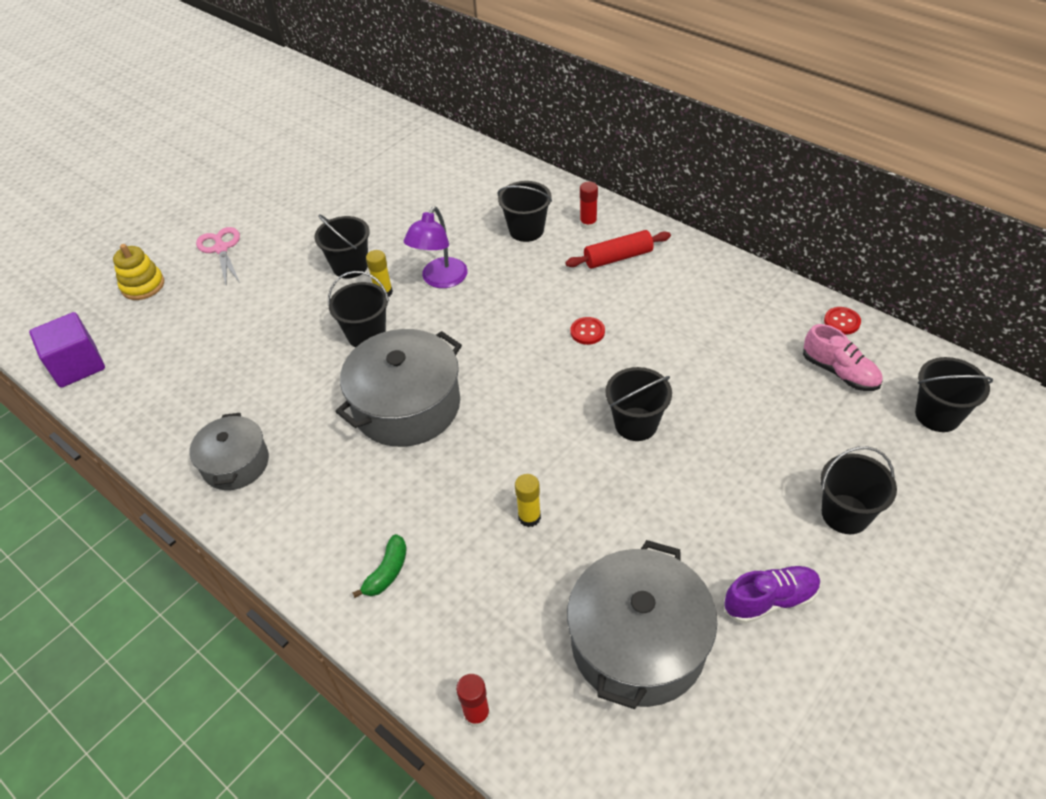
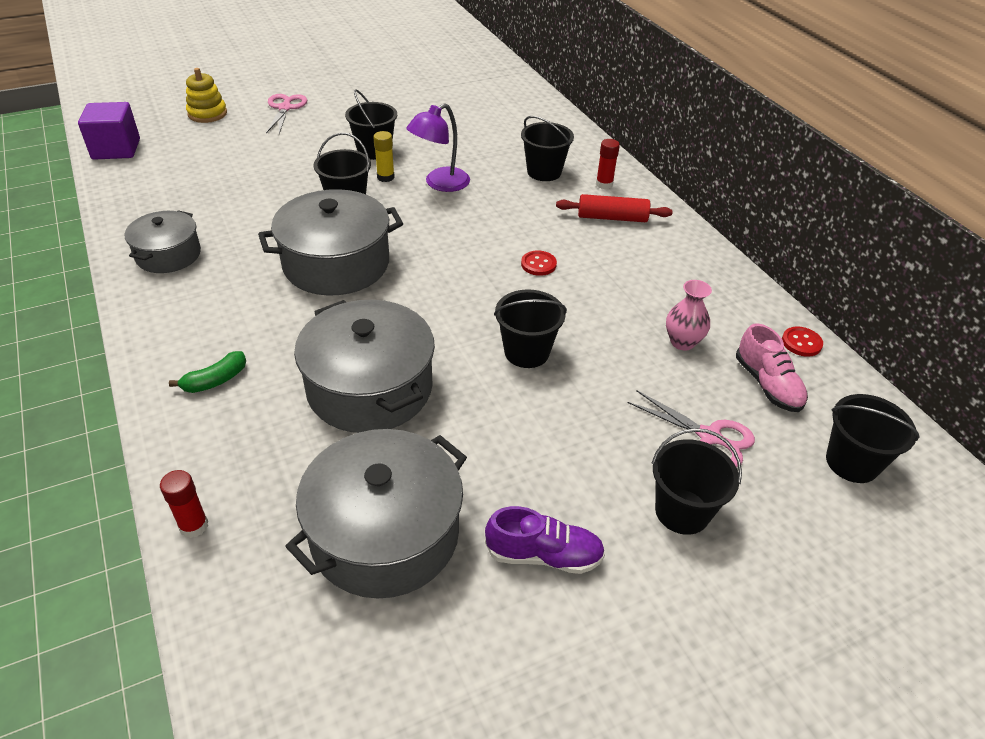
camera: 20 degrees right, 5 degrees down
(529, 517) = (370, 388): yellow glue stick -> grey pot
(752, 360) = (682, 342): none -> pink vase
(825, 439) = (709, 437): none -> pink scissors

